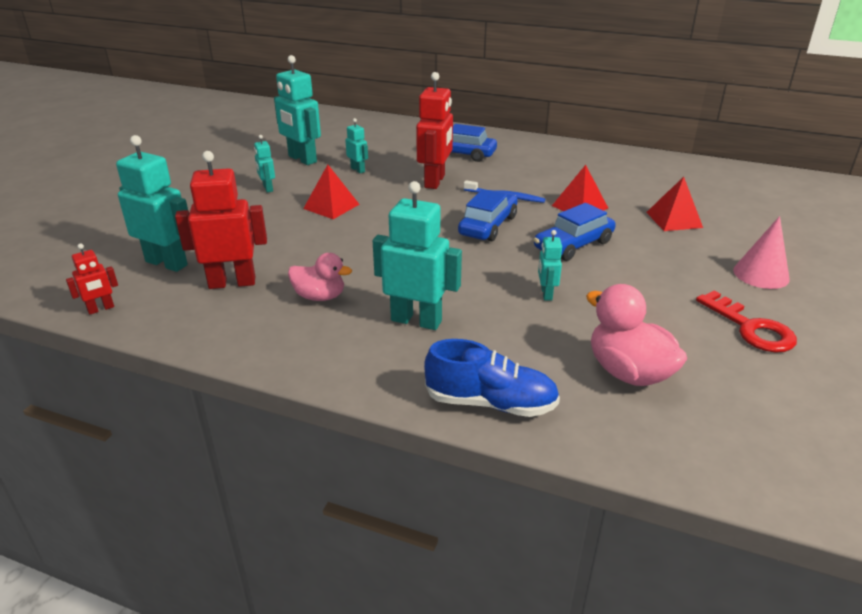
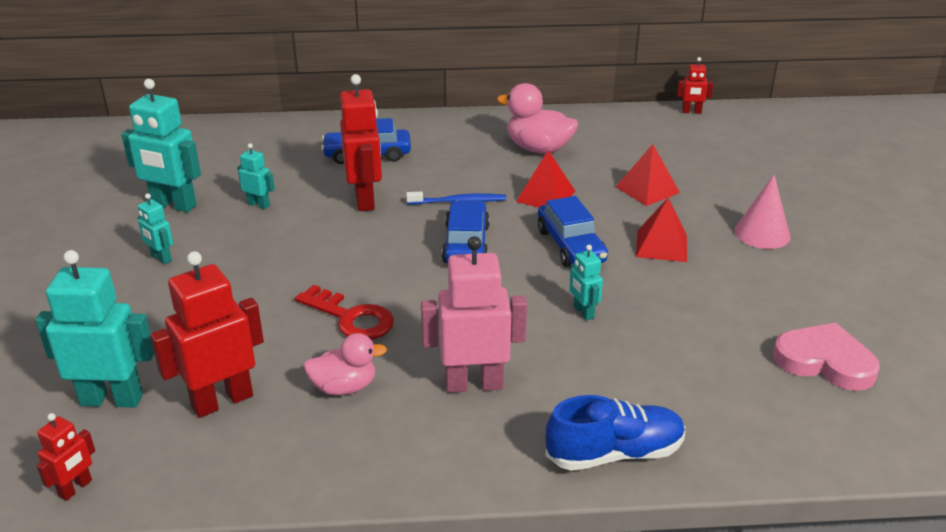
camera: 25 degrees left, 0 degrees up
(331, 206) = (265, 264): red pyramid -> red pyramid (661, 245)
(416, 320) = (474, 384): turquoise robot -> pink robot
(573, 245) = (570, 246): blue car -> blue car turned 45 degrees counterclockwise
(628, 372) = (715, 377): pink duck -> pink duck (538, 149)
(749, 390) = (824, 361): none -> pink heart
(750, 328) = (788, 296): red key -> red key (351, 318)
(760, 172) = (691, 112): none -> red robot

